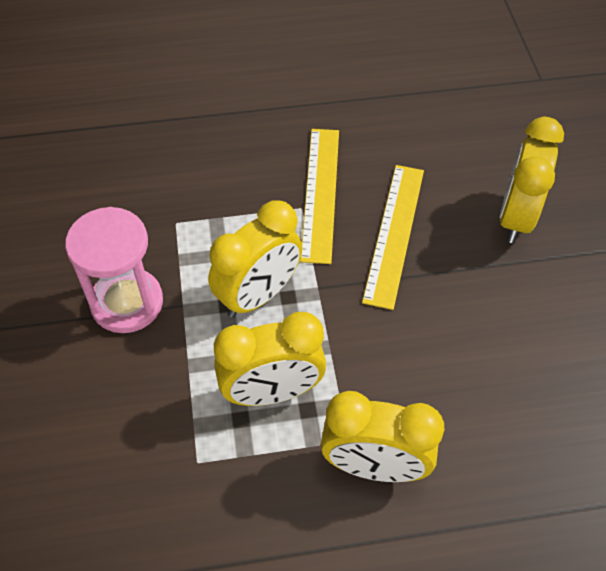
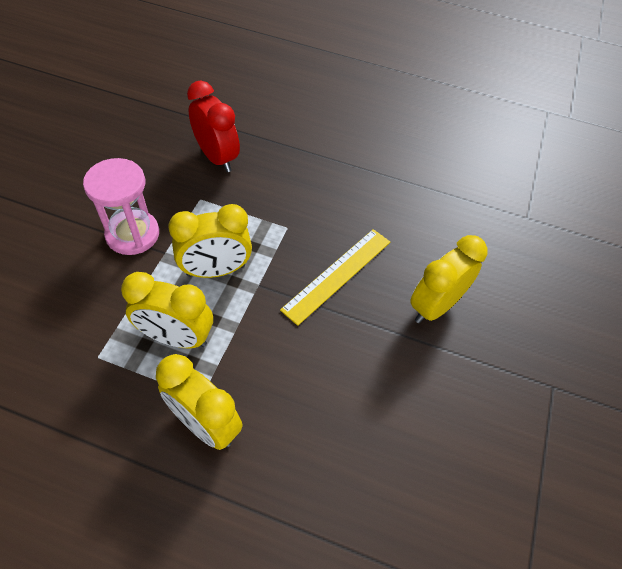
camera: 25 degrees right, 0 degrees up
(158, 164) = (217, 157): none -> red clock
(321, 193) = (307, 224): yellow ruler -> none

